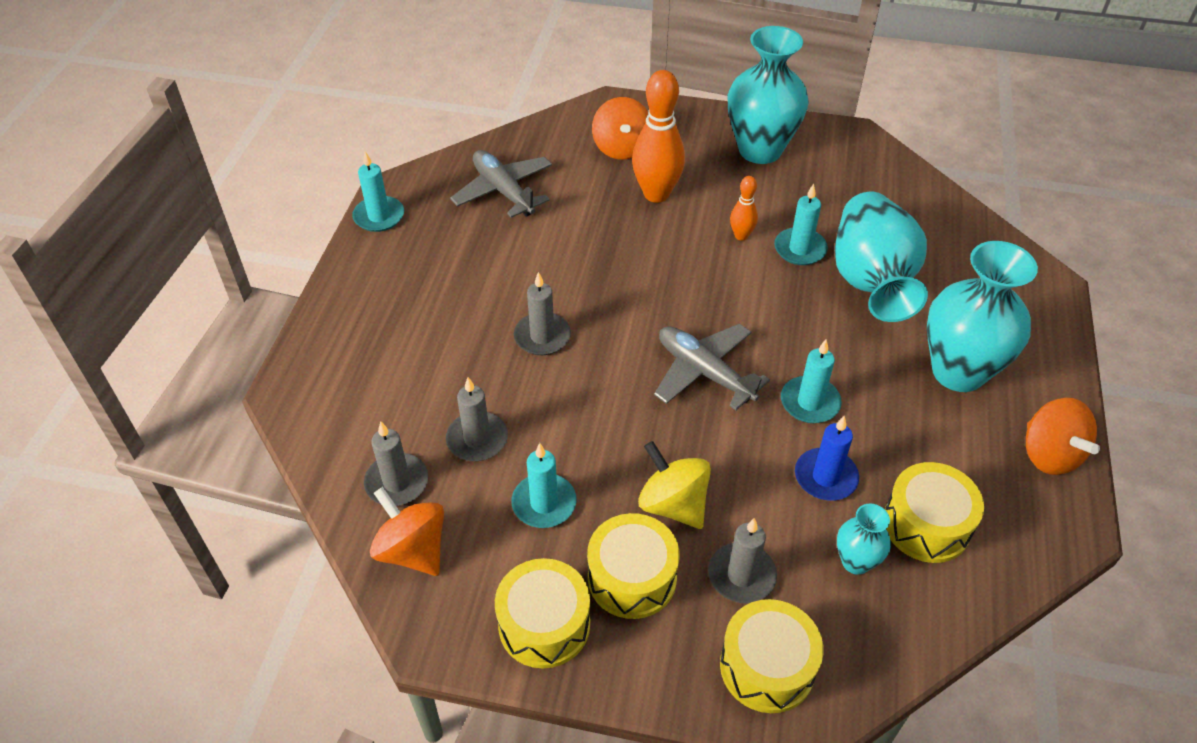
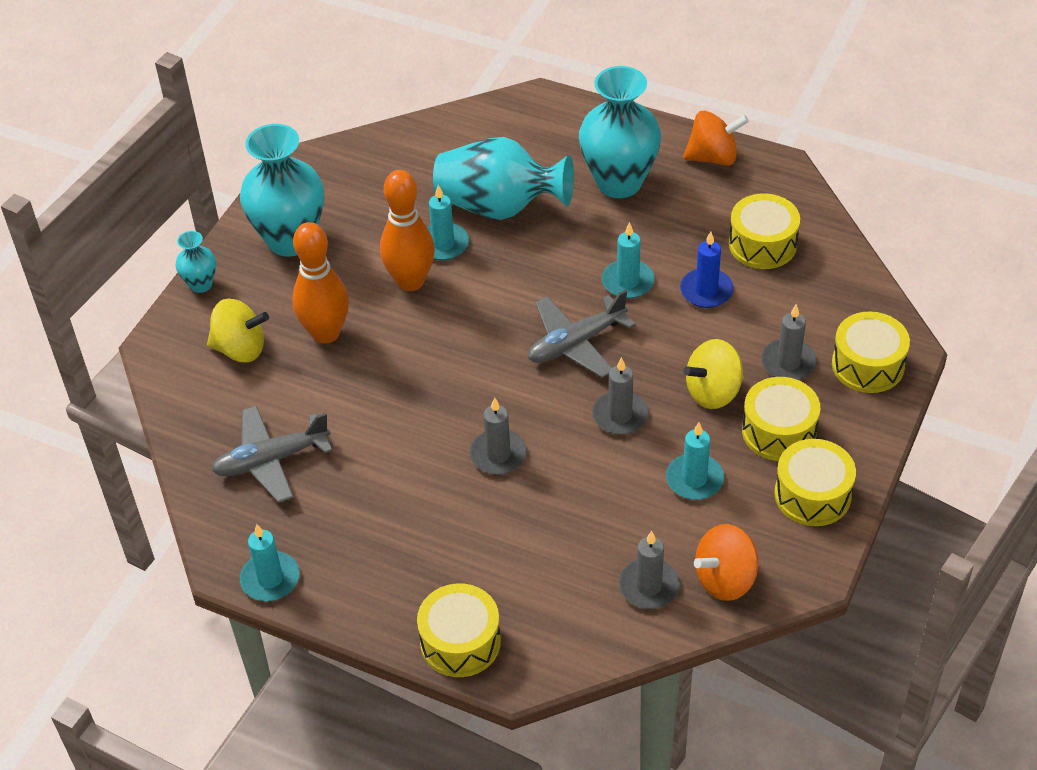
camera: 75 degrees left, 0 degrees up
(321, 348) = (460, 642): none -> yellow drum
(477, 439) = (612, 520): grey candle -> grey candle (620, 415)
(621, 148) = (240, 349): orange spinning top -> yellow spinning top
(741, 236) = (410, 281): orange bowling pin -> orange bowling pin, size x1.97
(855, 561) = (788, 293): turquoise vase -> turquoise vase (201, 284)

